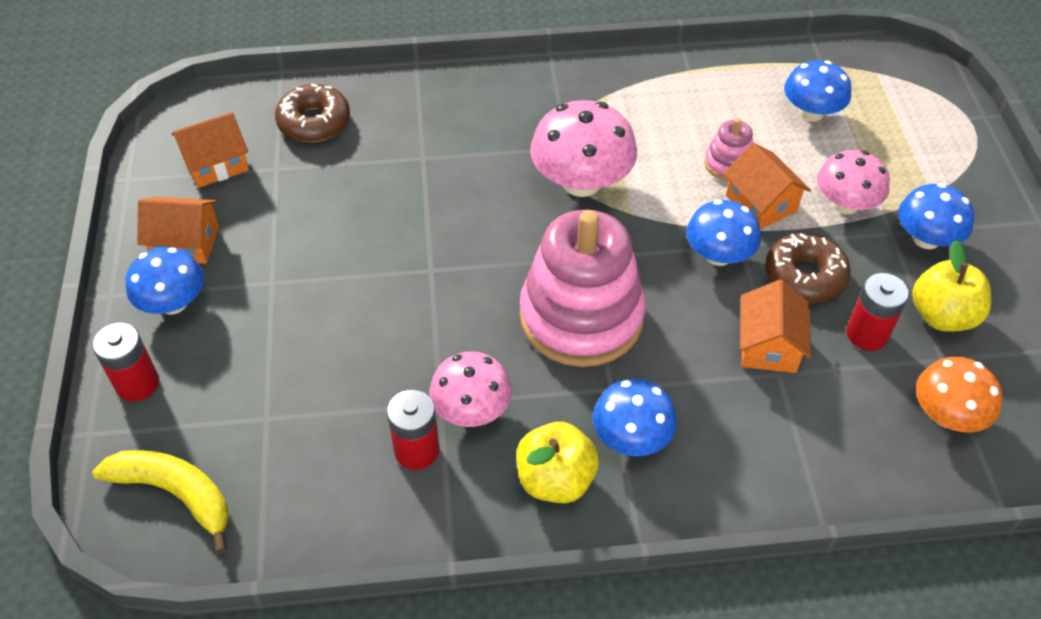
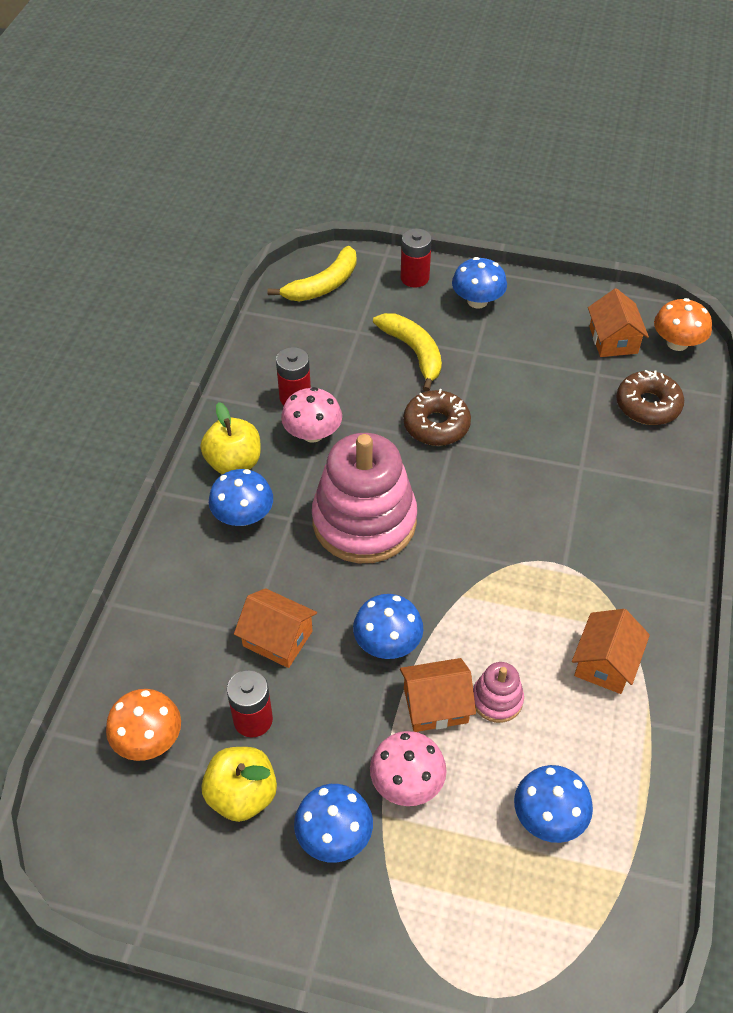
camera: 110 degrees right, 0 degrees up
(185, 243) = (532, 313): orange house -> orange house (605, 663)
(208, 113) = (677, 343): none -> orange mushroom
(290, 344) = (414, 352): none -> yellow banana
(581, 182) = (513, 570): pink mushroom -> none
(804, 276) = (335, 701): brown donut -> brown donut (436, 425)

